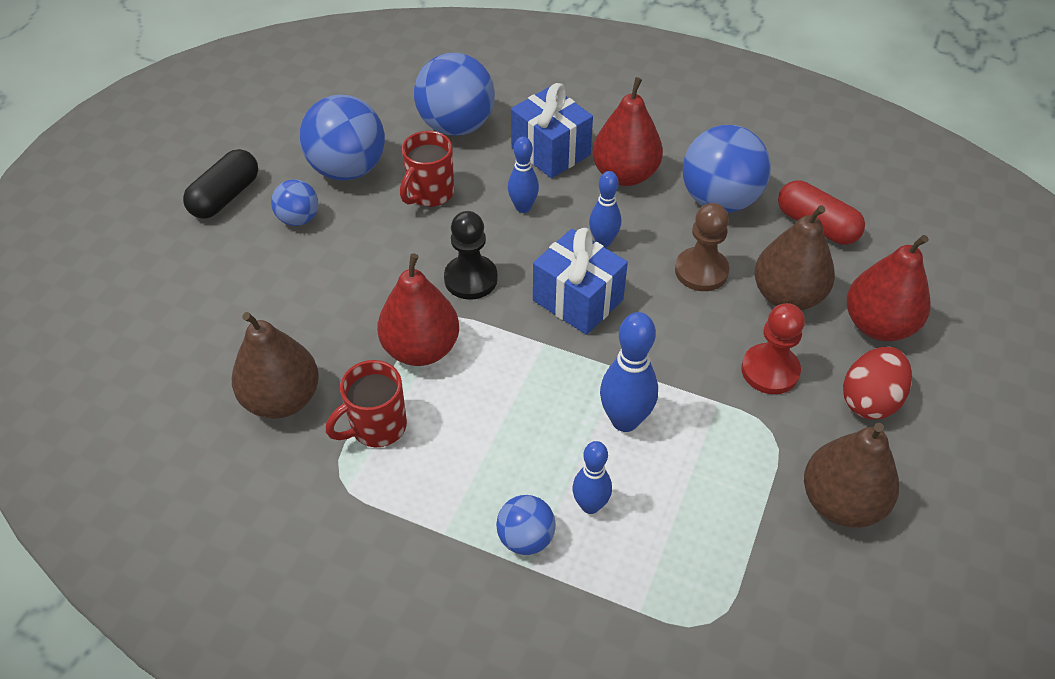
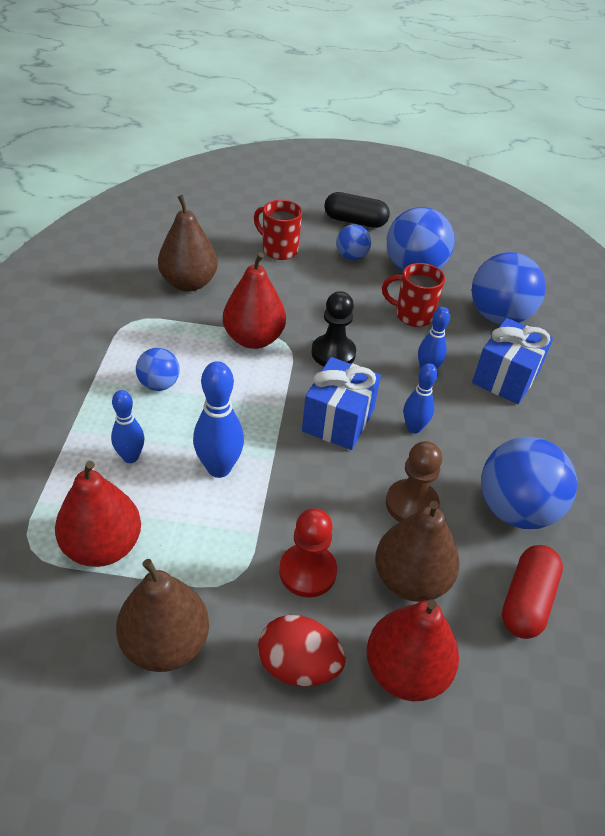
camera: 70 degrees right, 5 degrees down
(377, 427) = (176, 330): red mug -> red mug (278, 250)
(526, 538) = (95, 423): blue ball -> blue ball (159, 384)
(625, 175) = (507, 432): red pear -> red pear (103, 546)

